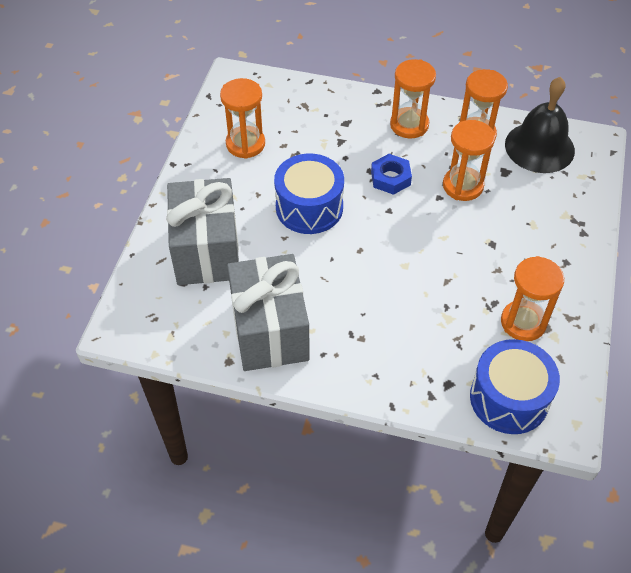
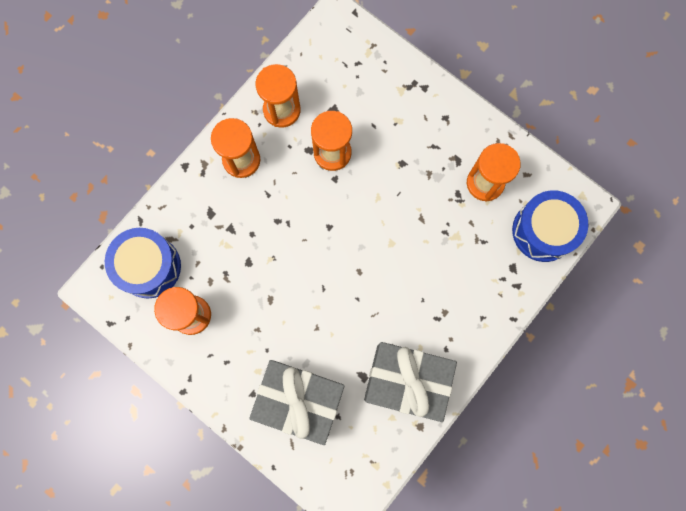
camera: 65 degrees left, 25 degrees up
(309, 207) = (294, 292): blue drum -> blue drum (149, 267)
(390, 178) = (295, 207): blue nut -> none
(539, 147) = (321, 66): black bell -> none

